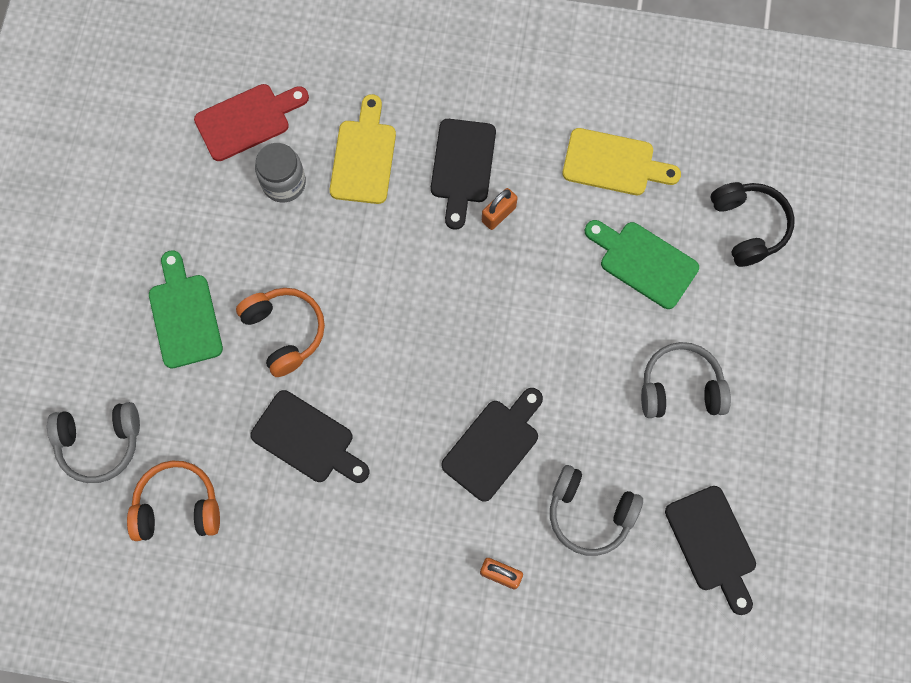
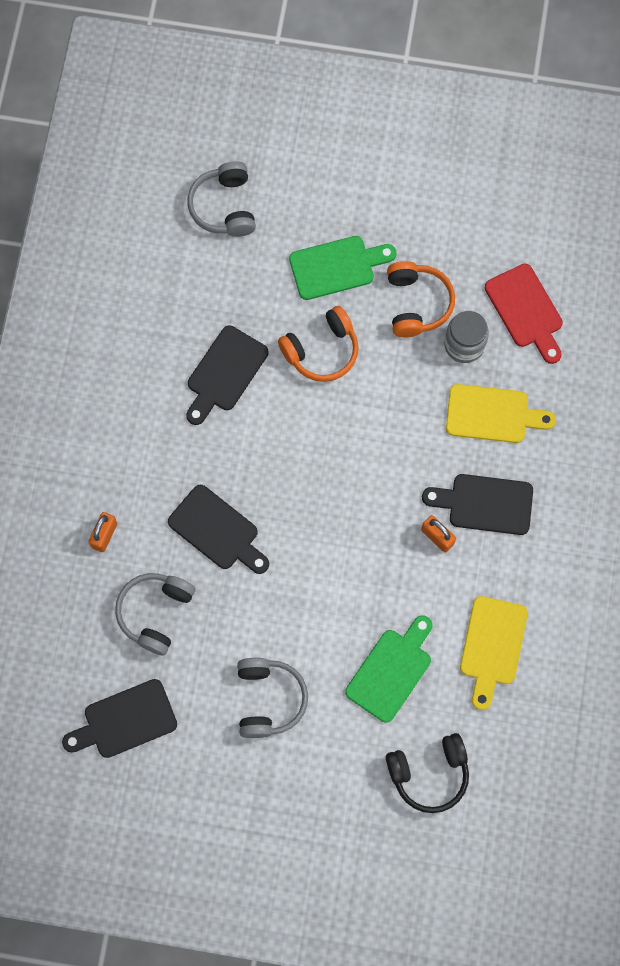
camera: 90 degrees right, 0 degrees up
(178, 506) = (169, 271): orange headphones -> orange headphones (416, 304)

